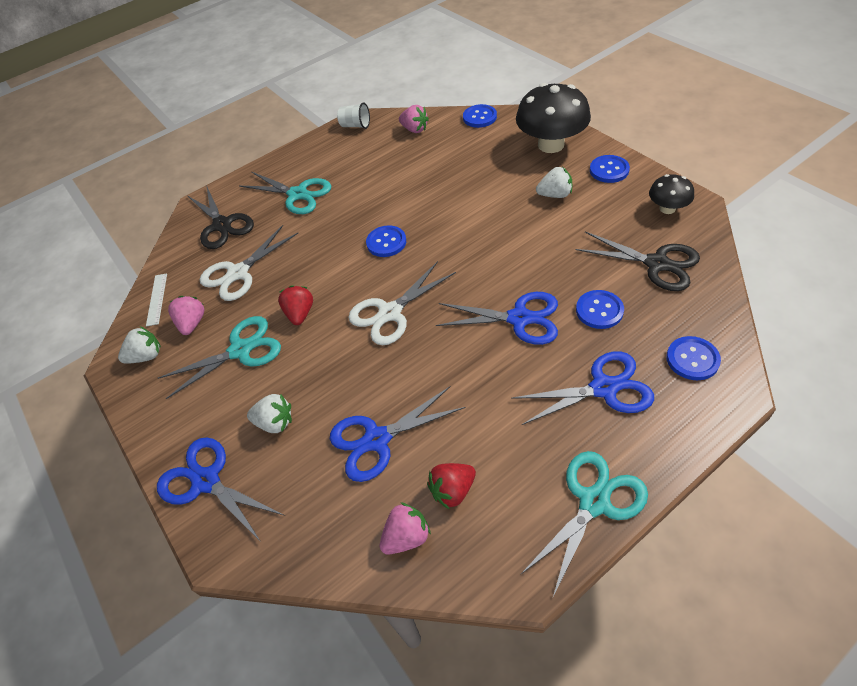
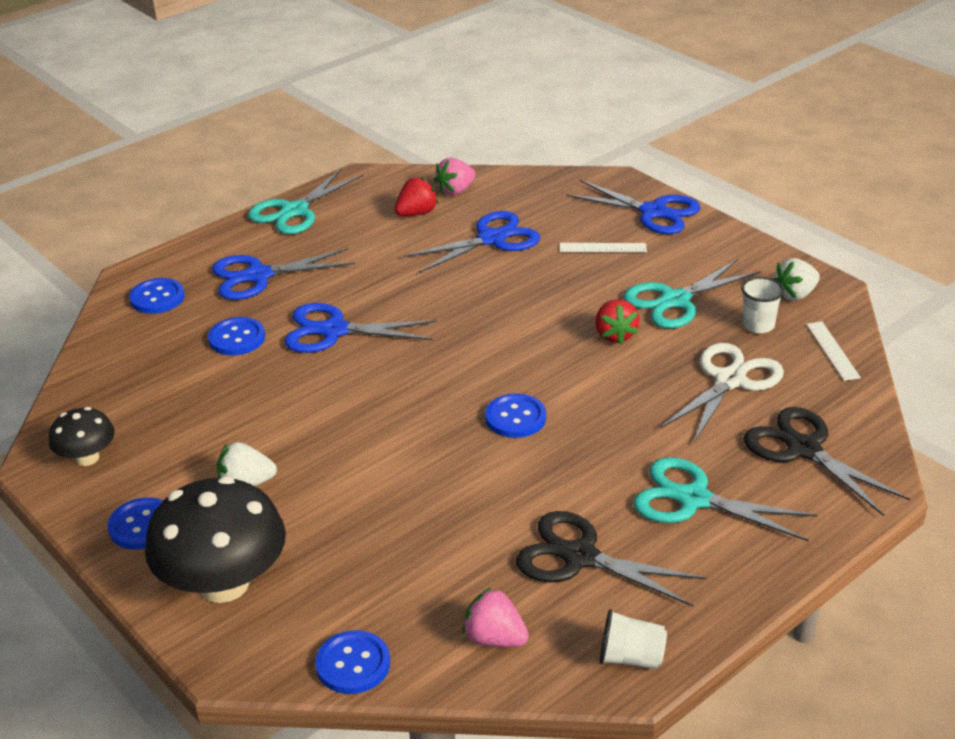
camera: 170 degrees right, 15 degrees down
(192, 323) = (758, 325): pink strawberry -> white cup
(275, 422) = (602, 247): white strawberry -> white ruler
(390, 313) = (495, 336): white scissors -> none
(656, 264) = (143, 386): black scissors -> black scissors (580, 557)

